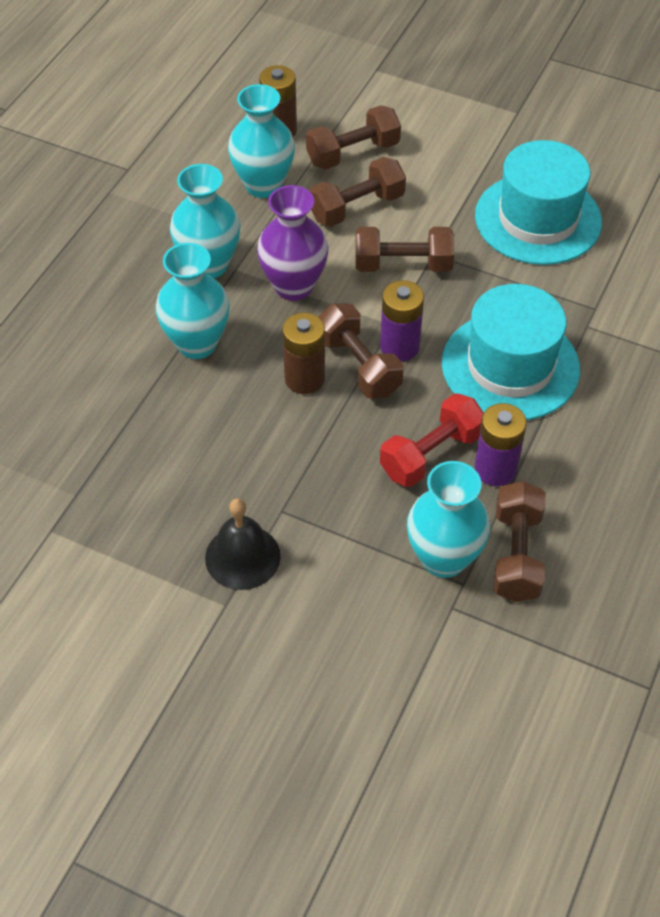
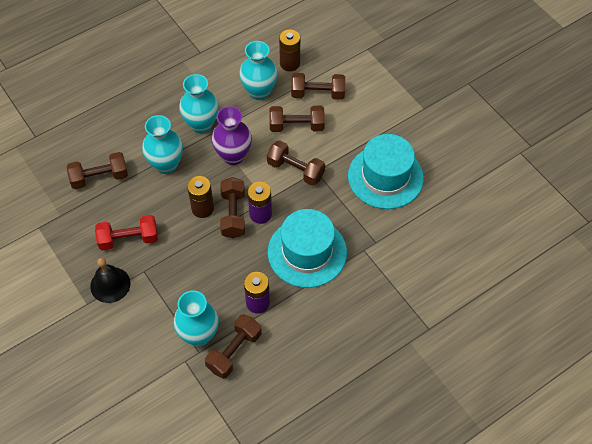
camera: 30 degrees right, 5 degrees up
(101, 409) = (99, 177): none -> brown dumbbell
(431, 454) = (233, 279): red dumbbell -> red dumbbell (128, 239)

